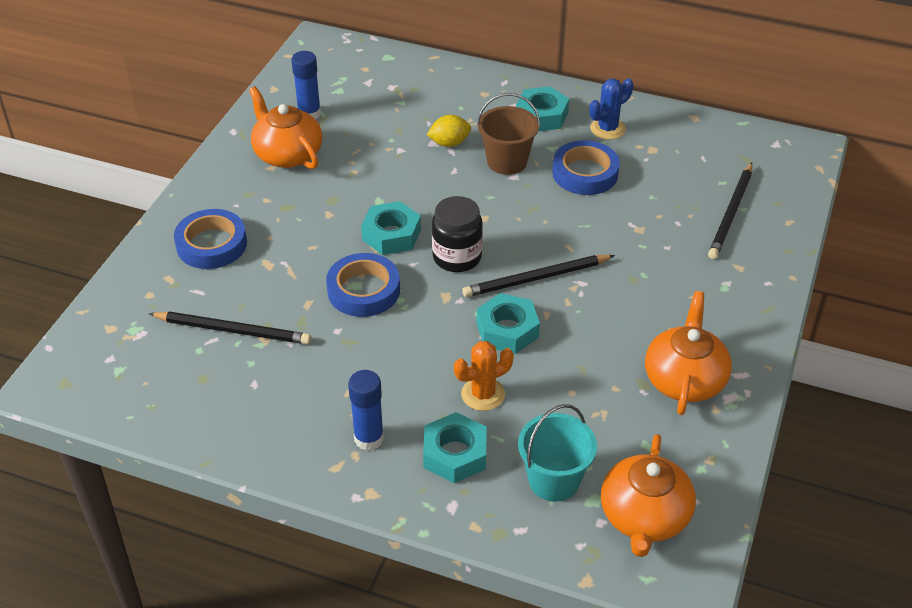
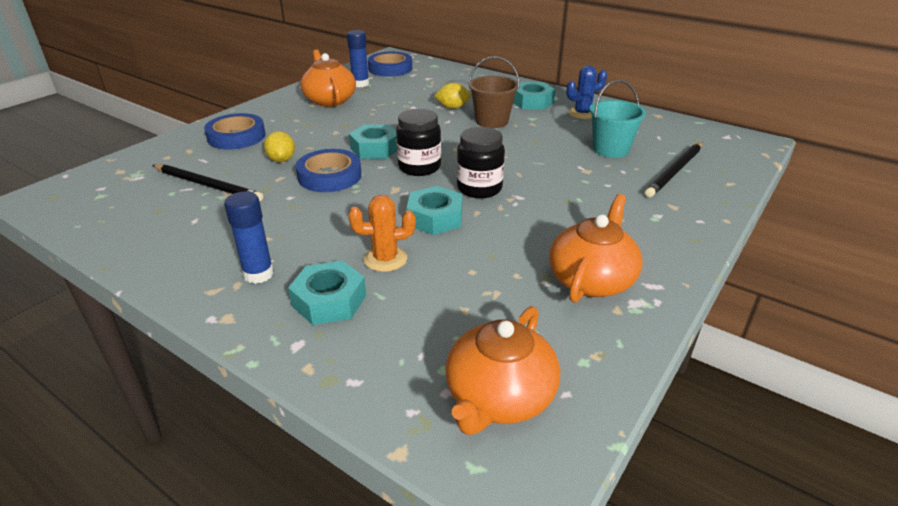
camera: 15 degrees right, 10 degrees down
(292, 274) = (282, 160): none -> yellow lemon
(536, 278) = (479, 188): black pencil -> black jar
(554, 480) = (415, 341): turquoise bucket -> turquoise bucket (610, 149)
(585, 173) = (553, 134): blue tape -> blue tape (390, 69)

